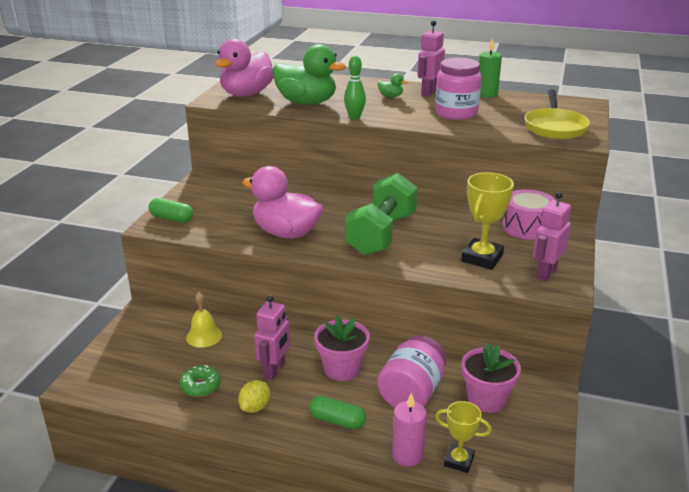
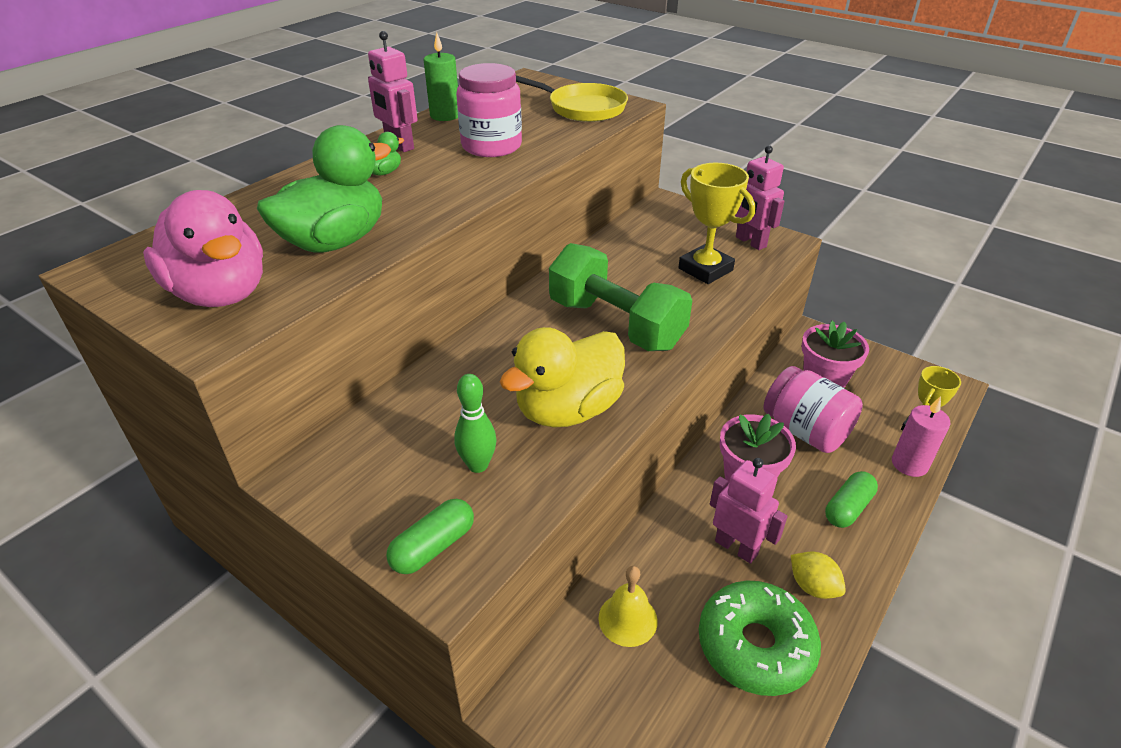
camera: 70 degrees left, 10 degrees up
(200, 386) = (755, 646): green donut -> green donut, size x1.86
(286, 233) = (568, 410): pink duck -> yellow duck
(354, 117) = (440, 214): green bowling pin -> green bowling pin (478, 465)
(527, 227) = (649, 224): pink drum -> none

